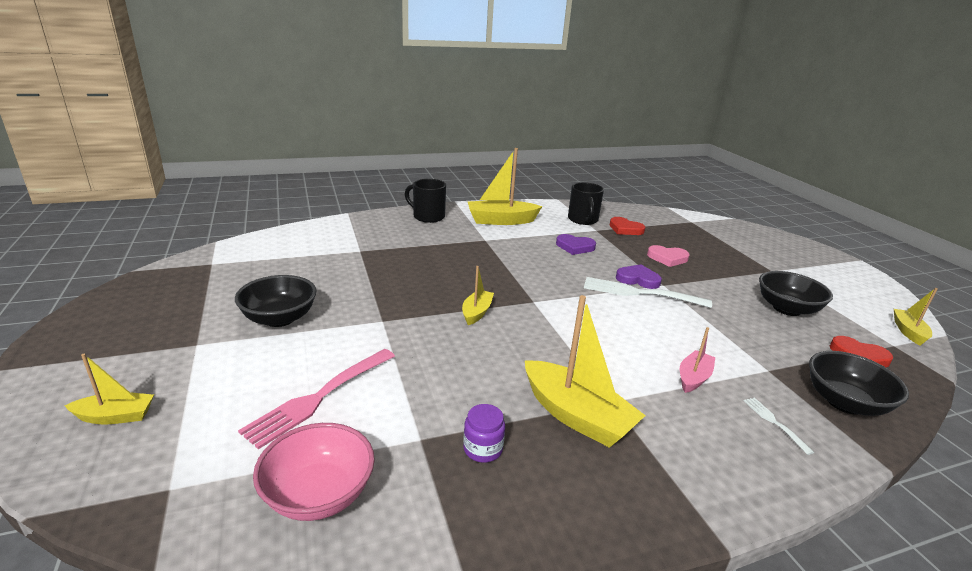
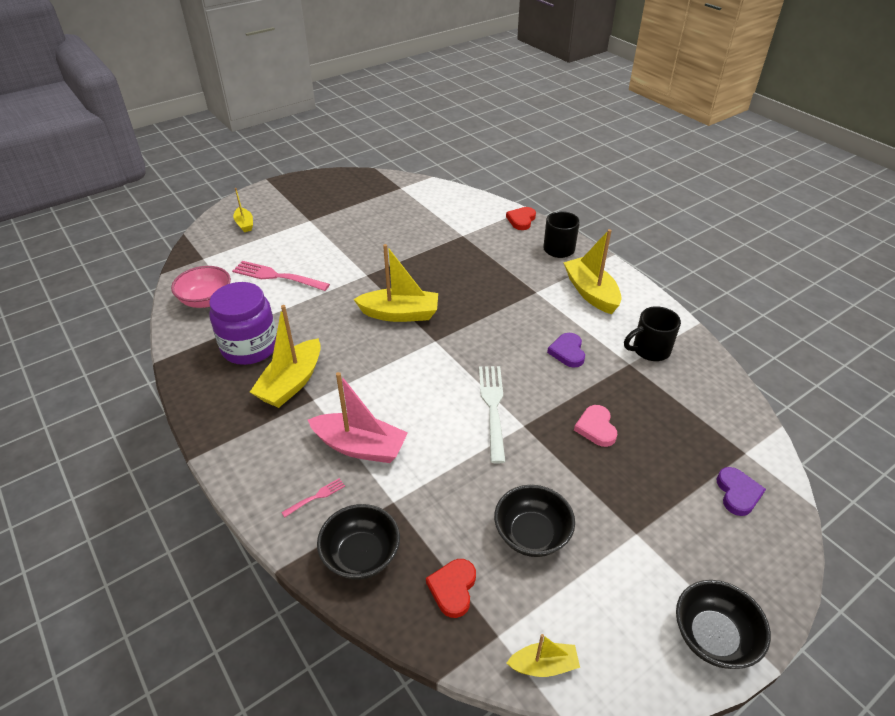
camera: 75 degrees right, 15 degrees up
(279, 318) = (348, 236): black bowl -> black bowl (713, 637)
(476, 312) = (400, 314): yellow boat -> yellow boat, size x1.83
(483, 449) = (250, 347): purple jar -> purple jar, size x2.36
(625, 229) = (654, 387): red heart -> red heart (521, 220)
(638, 279) = (522, 405): purple heart -> purple heart (737, 493)
(693, 378) = (360, 447): pink boat -> pink boat, size x1.83
(774, 422) = (316, 497): white fork -> pink fork

